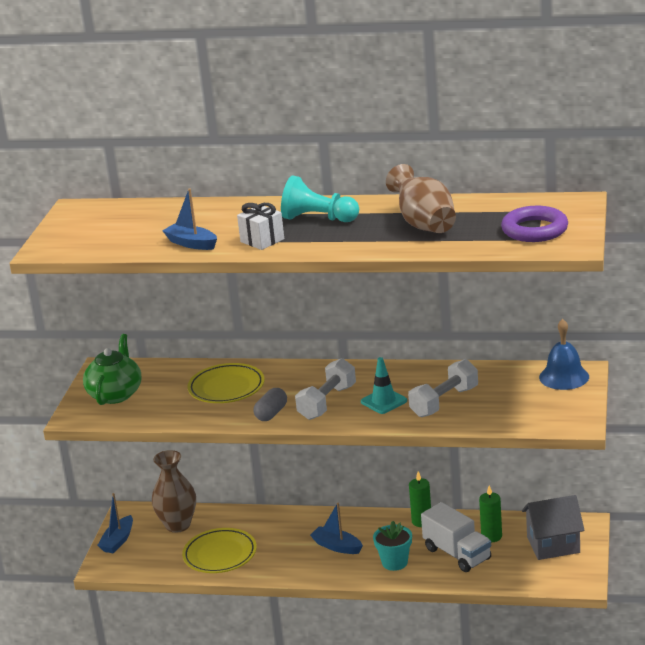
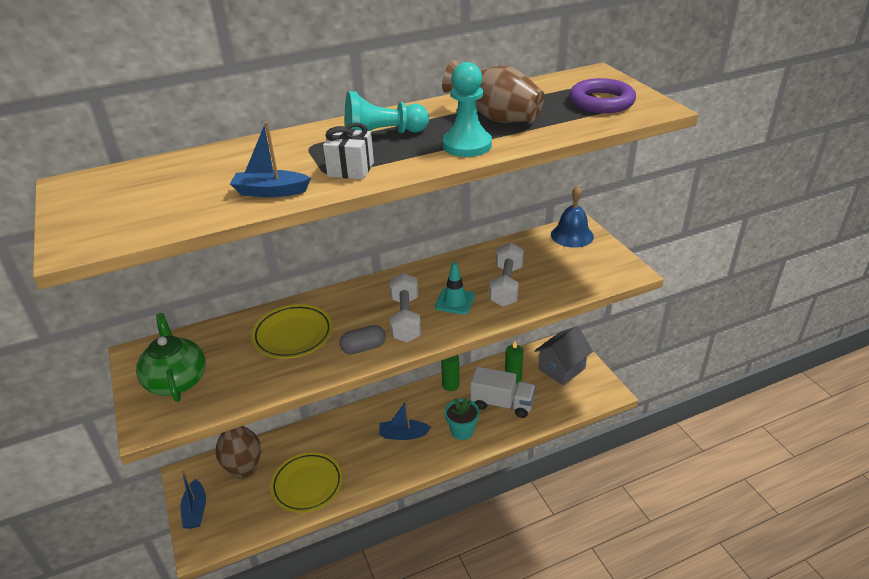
camera: 35 degrees left, 10 degrees up
(271, 413) = (364, 348): grey capsule -> grey capsule turned 75 degrees clockwise
(369, 242) = (467, 145): none -> turquoise pawn

